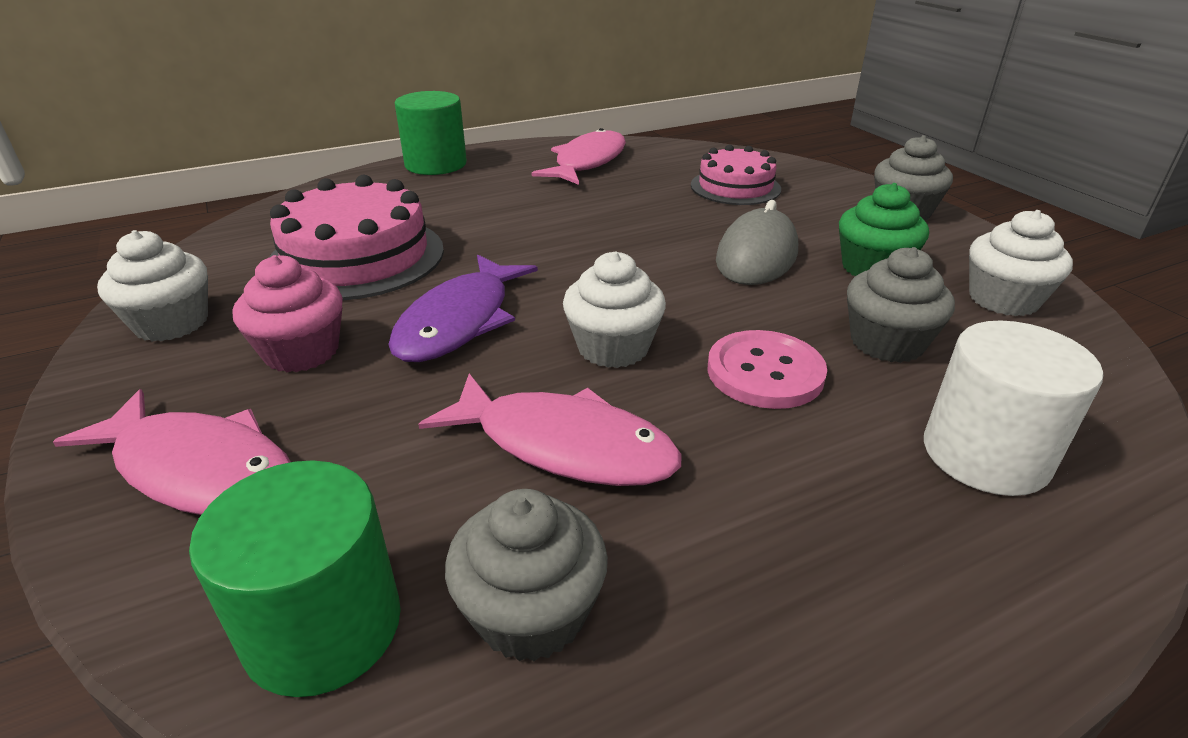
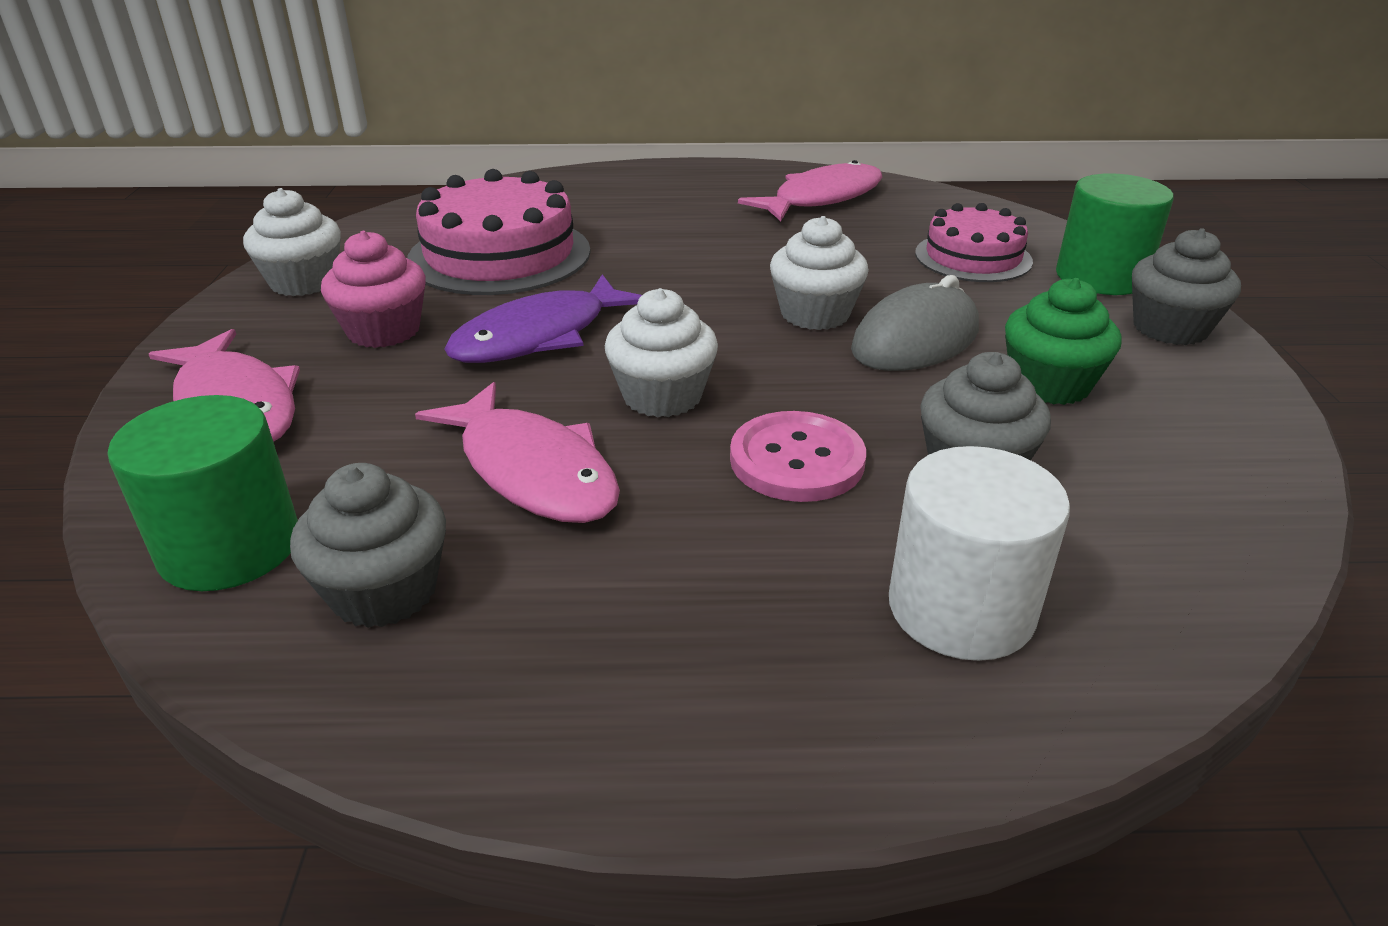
camera: 25 degrees right, 0 degrees up
(435, 164) = (654, 174): green cylinder -> green cylinder (1100, 277)
(1003, 299) = (1189, 459): white cupcake -> white cupcake (815, 314)

